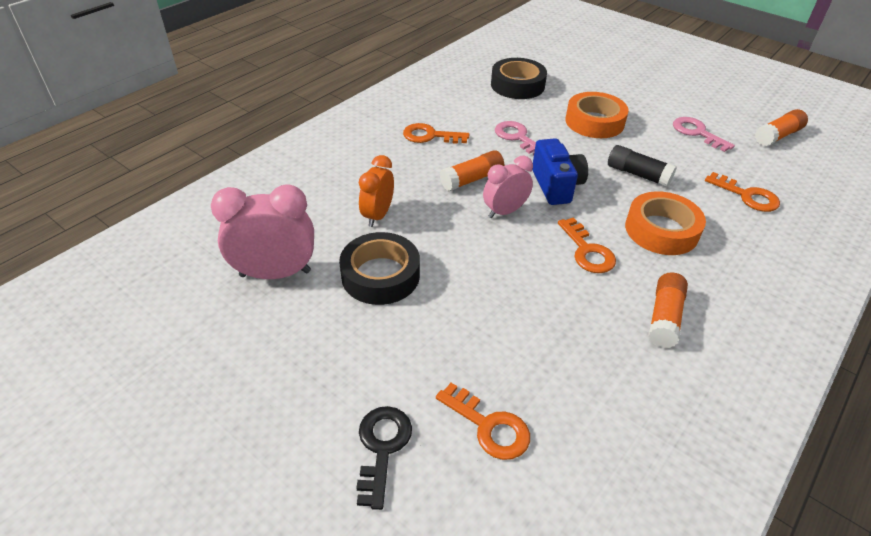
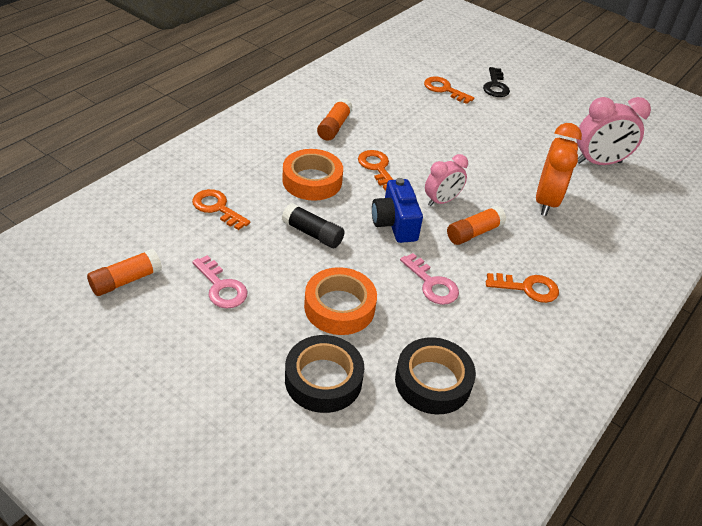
camera: 175 degrees right, 0 degrees up
(378, 215) = (546, 201): orange clock -> orange clock, size x1.56
(380, 275) = (526, 158): black tape -> black tape (323, 379)

